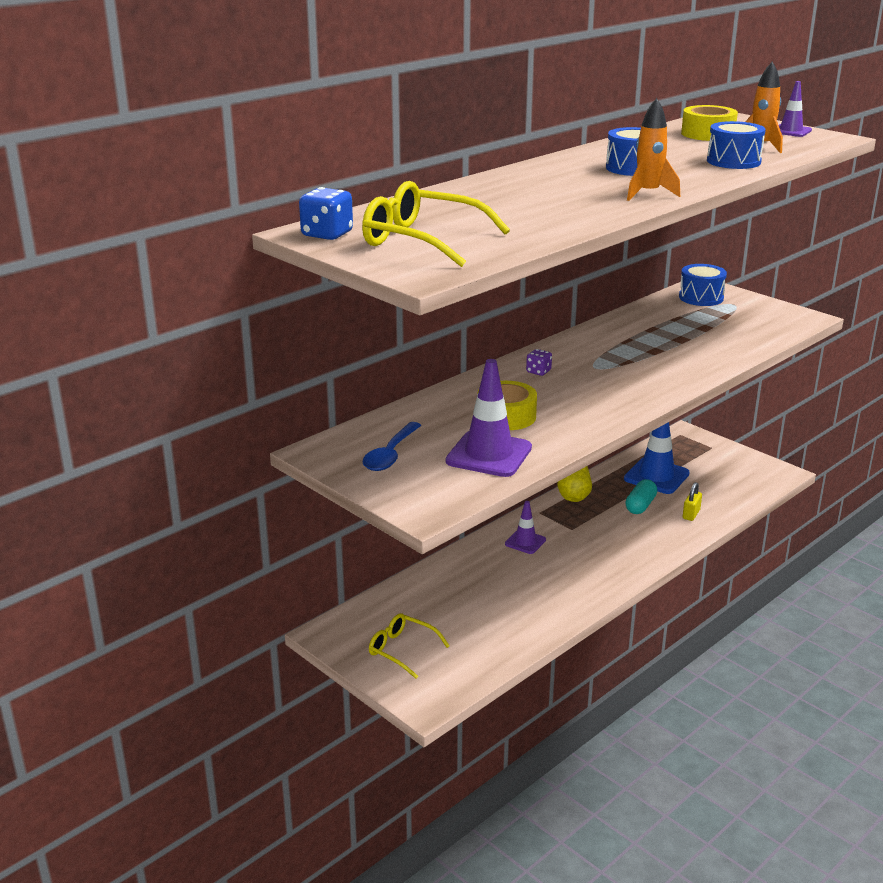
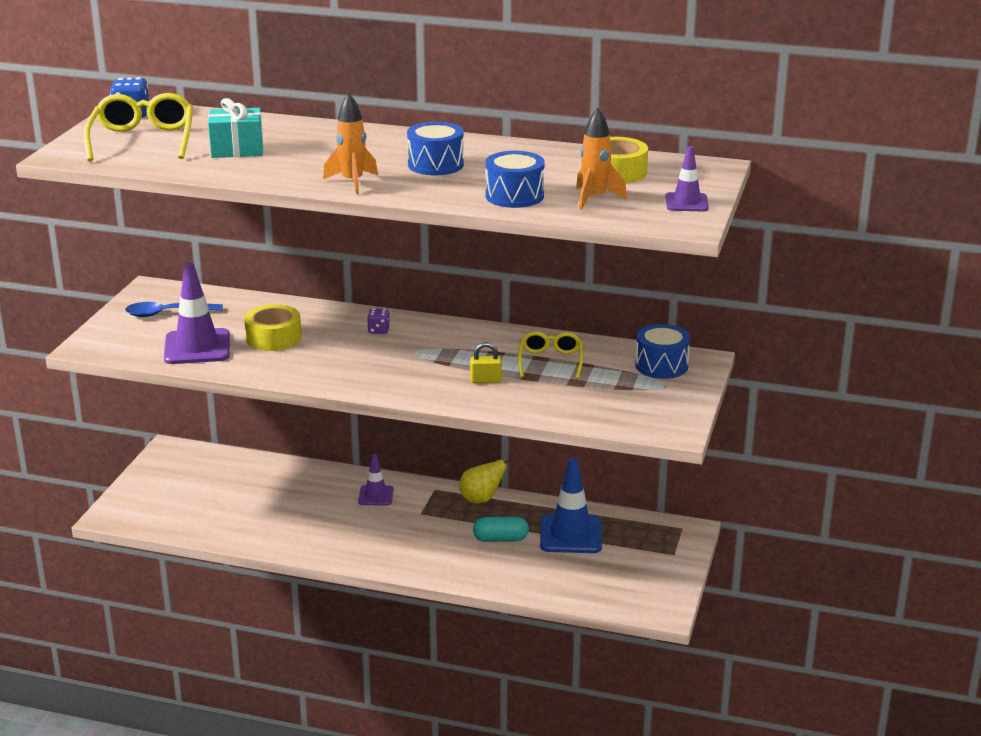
camera: 60 degrees right, 0 degrees up
(402, 650) = (170, 486): yellow glasses -> yellow glasses (550, 362)
(506, 214) = (237, 150): none -> turquoise gift
(691, 514) = (512, 571): yellow padlock -> yellow padlock (486, 380)

